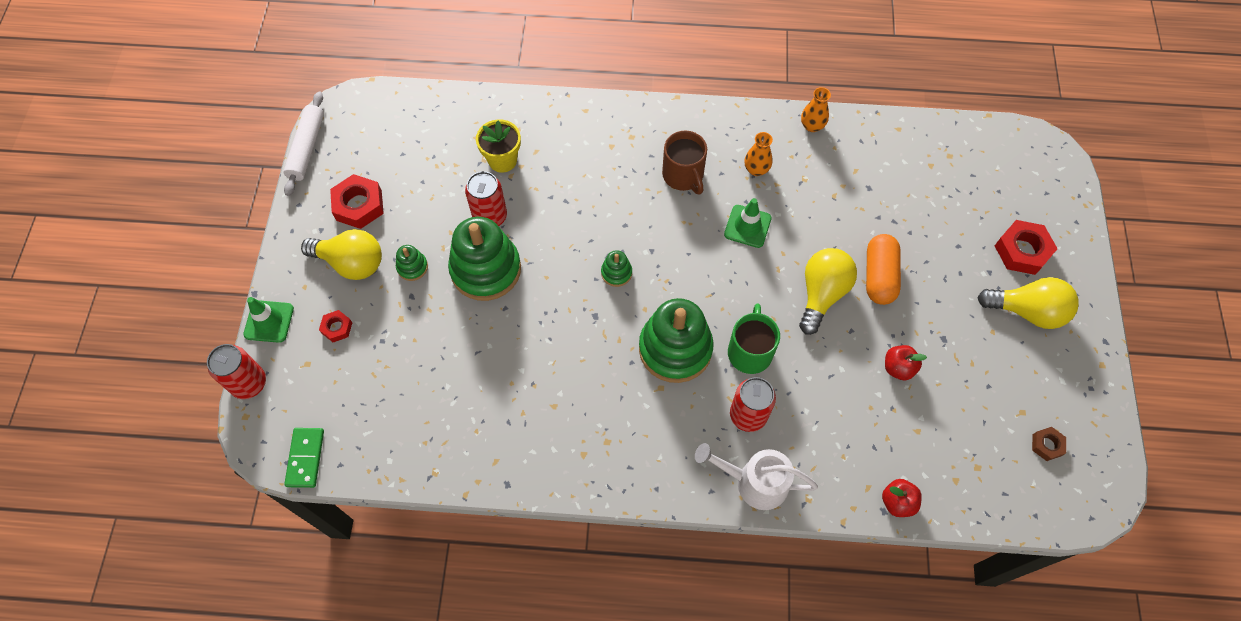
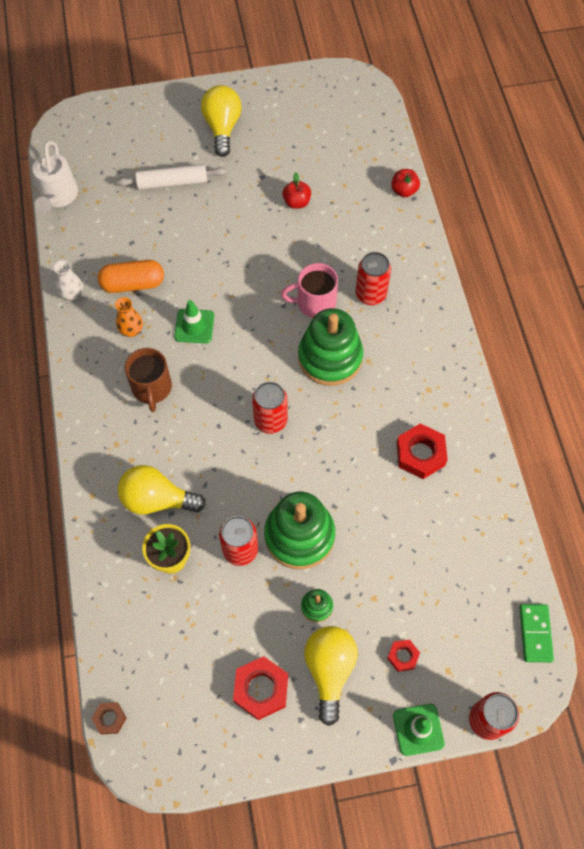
camera: 105 degrees left, 0 degrees up
(305, 458) = (535, 633): green domino -> green domino turned 75 degrees counterclockwise
(307, 148) = (202, 780): white rolling pin -> white rolling pin (172, 182)
(616, 273) = (270, 420): green stacking toy -> red can
(683, 175) = (152, 388): brown mug -> brown mug turned 120 degrees clockwise
(750, 351) = (314, 303): green mug -> pink mug
(753, 482) = (423, 281): white watering can -> white watering can (58, 197)
(812, 126) = (72, 294): orange vase -> white vase
(822, 294) = (246, 261): yellow light bulb -> yellow light bulb (157, 499)
(879, 276) = (218, 224): orange capsule -> orange capsule (133, 284)
(1022, 251) = (168, 134): red nut -> red nut (420, 454)
(1047, 445) = (328, 110): brown nut -> brown nut (110, 718)

